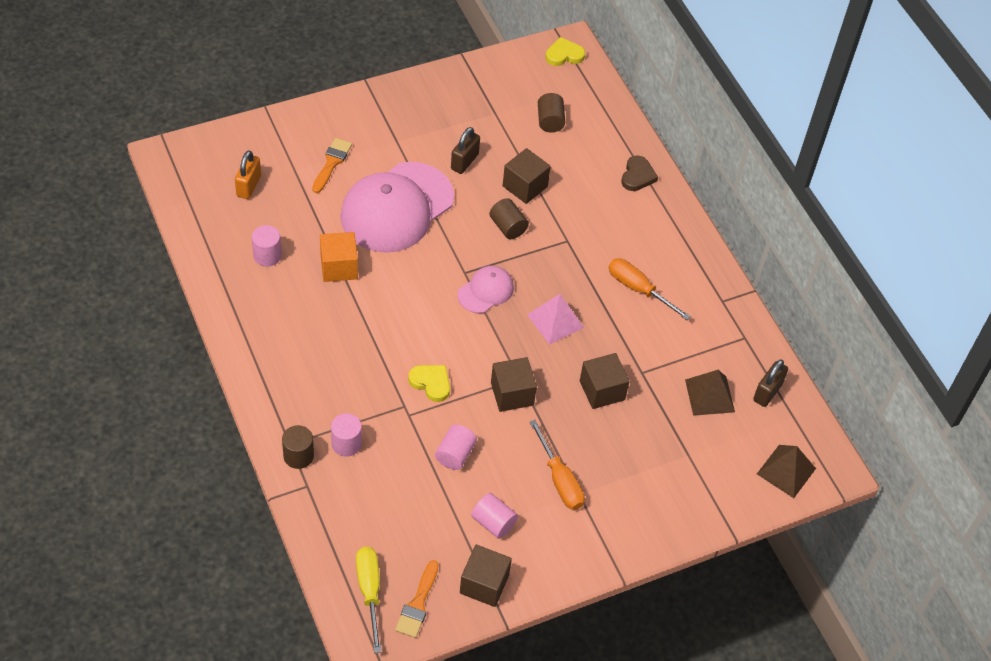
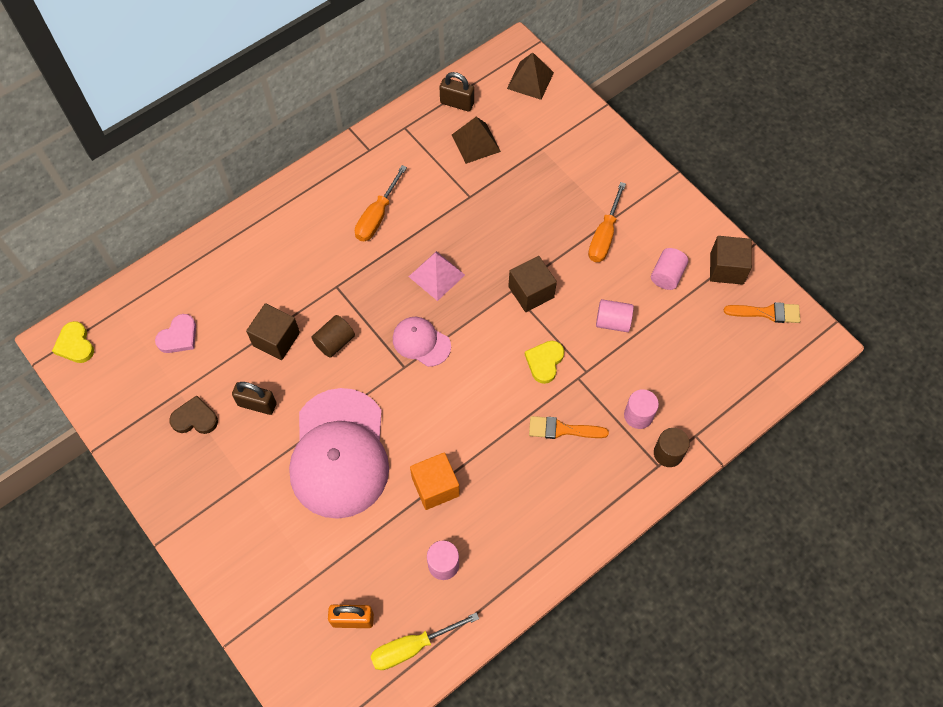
camera: 100 degrees left, 10 degrees up
(332, 163) = (294, 539): orange brush -> orange brush (562, 429)
(369, 591) = (773, 352): yellow screwdriver -> yellow screwdriver (412, 647)
(397, 208) = (339, 453): pink cap -> pink cap turned 60 degrees clockwise
(550, 121) = (179, 336): brown cylinder -> pink heart
(559, 479) = (604, 235): orange screwdriver -> orange screwdriver turned 150 degrees clockwise
(602, 390) = (500, 223): brown cube -> none
(637, 176) = (235, 243): brown heart -> brown heart (195, 418)

